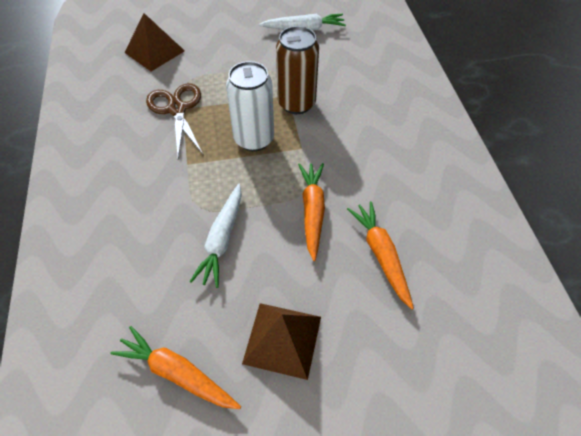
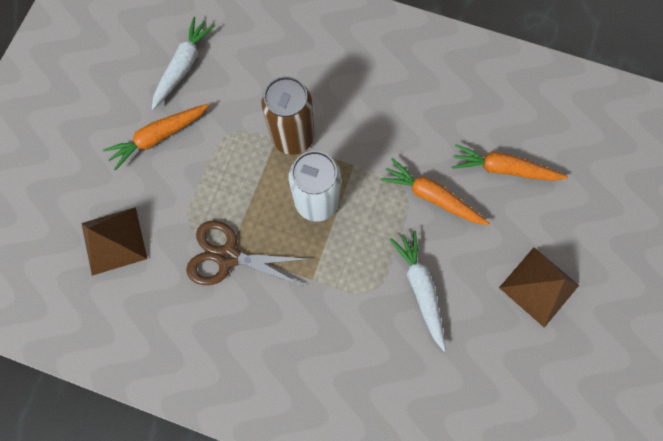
camera: 60 degrees left, 20 degrees up
(177, 373) = (528, 381): orange carrot -> orange carrot (159, 137)
(222, 239) = (420, 288): white carrot -> white carrot turned 150 degrees counterclockwise

